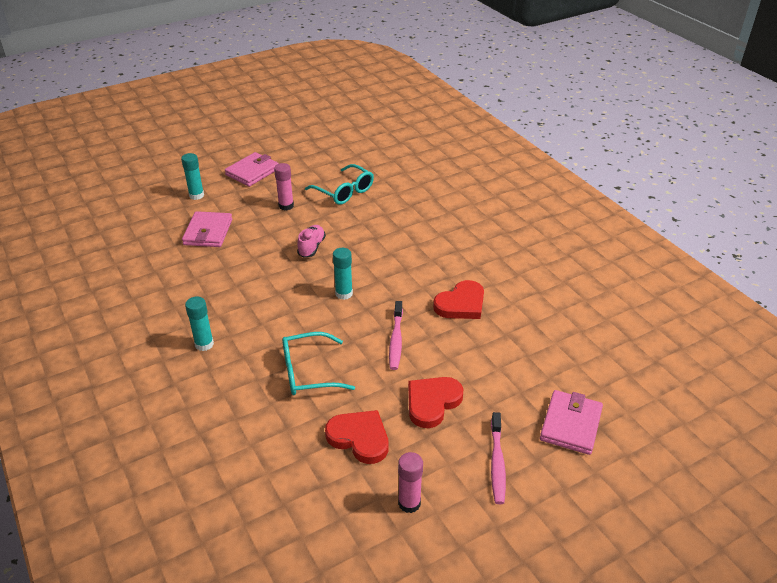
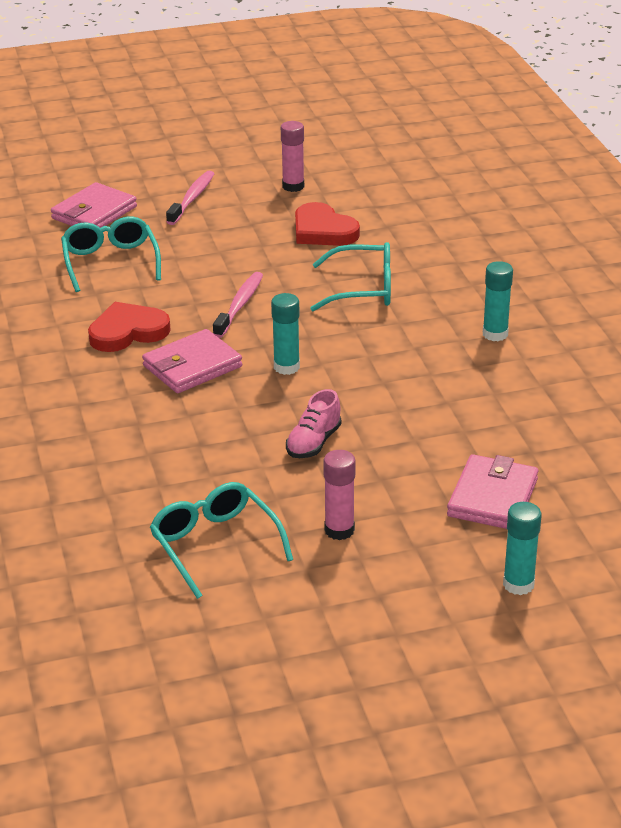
camera: 165 degrees left, 5 degrees down
(252, 172) = (394, 629): pink wallet -> pink wallet (192, 366)
(432, 402) = (229, 246): red heart -> none
(516, 366) = (110, 262): none -> turquoise glasses

